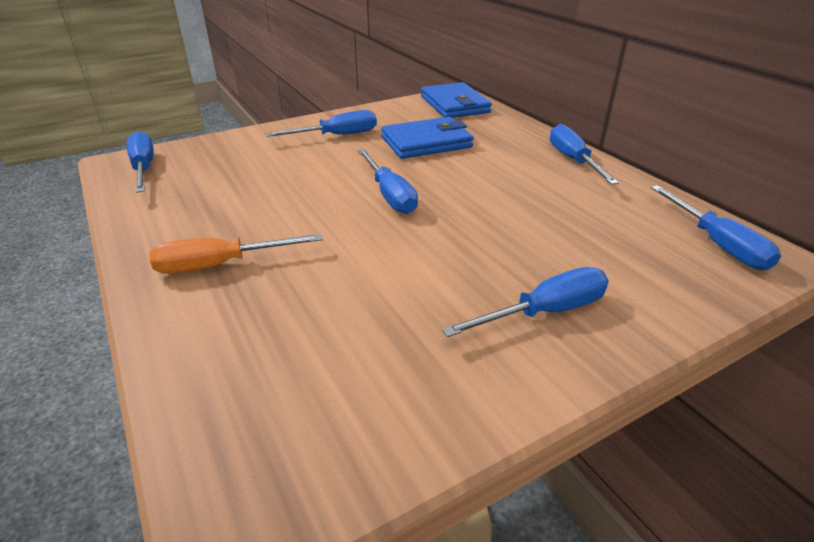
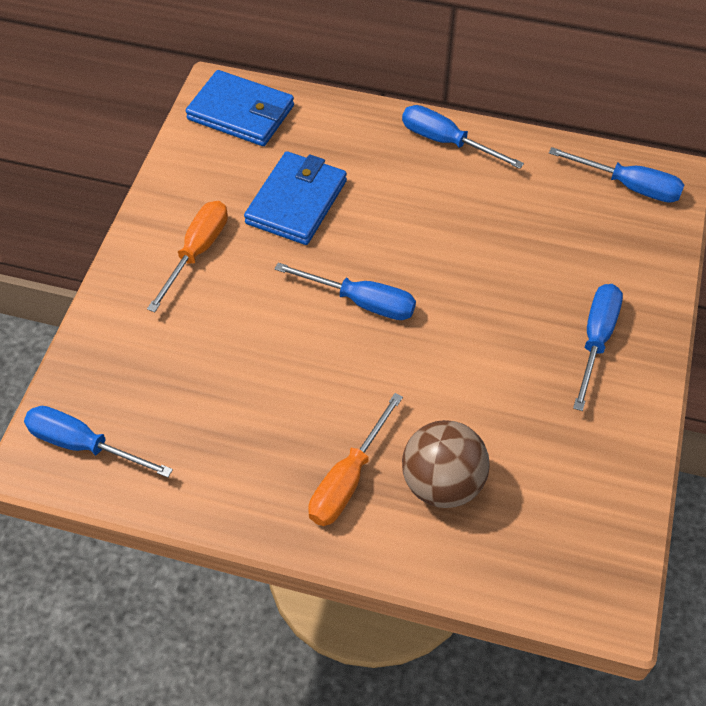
camera: 45 degrees left, 20 degrees up
(270, 310) = (442, 483): none -> brown ball
(337, 135) = (197, 252): blue screwdriver -> orange screwdriver

